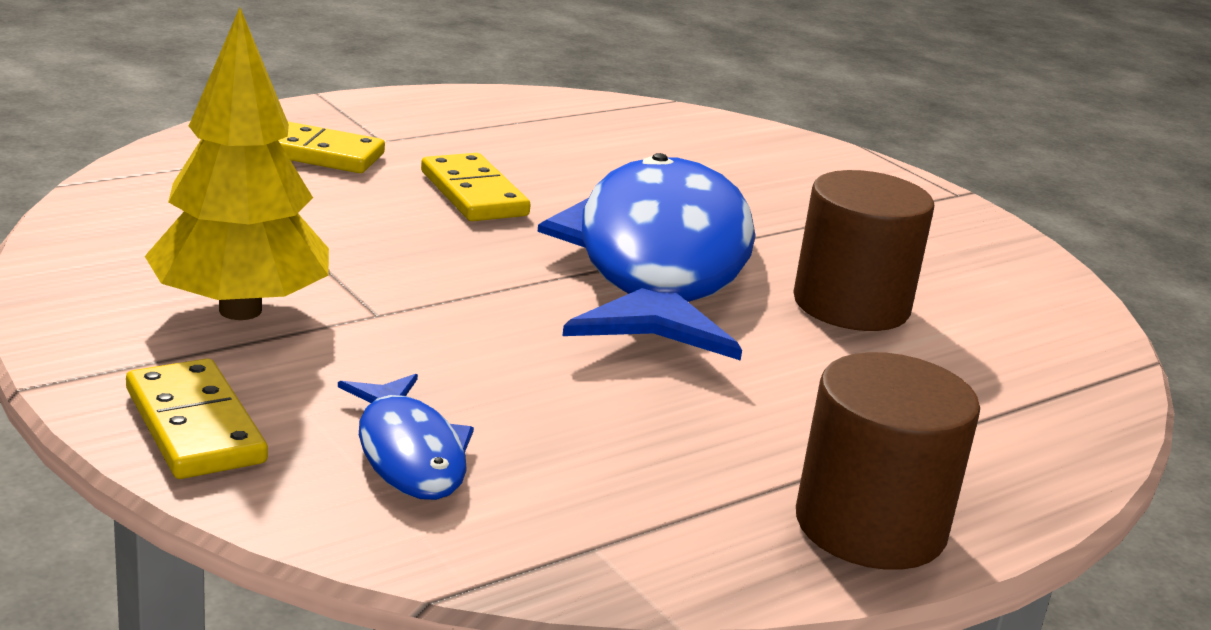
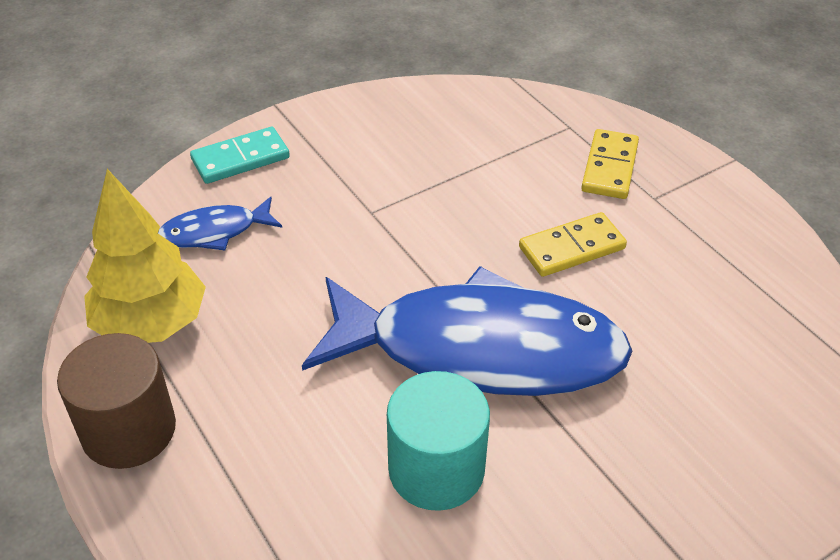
camera: 95 degrees right, 20 degrees up
(194, 426) = (240, 159): yellow domino -> turquoise domino
(240, 310) = (364, 160): yellow tree -> yellow tree (151, 324)
(851, 305) = (436, 469): brown cylinder -> turquoise cylinder

